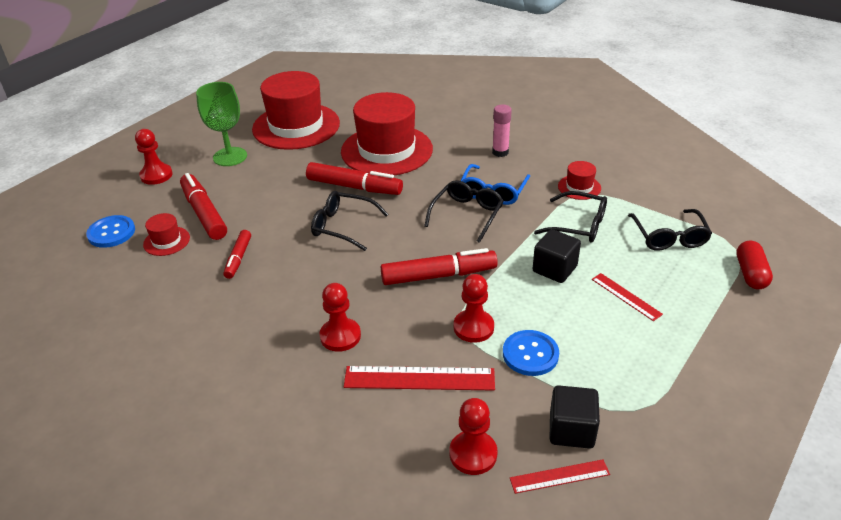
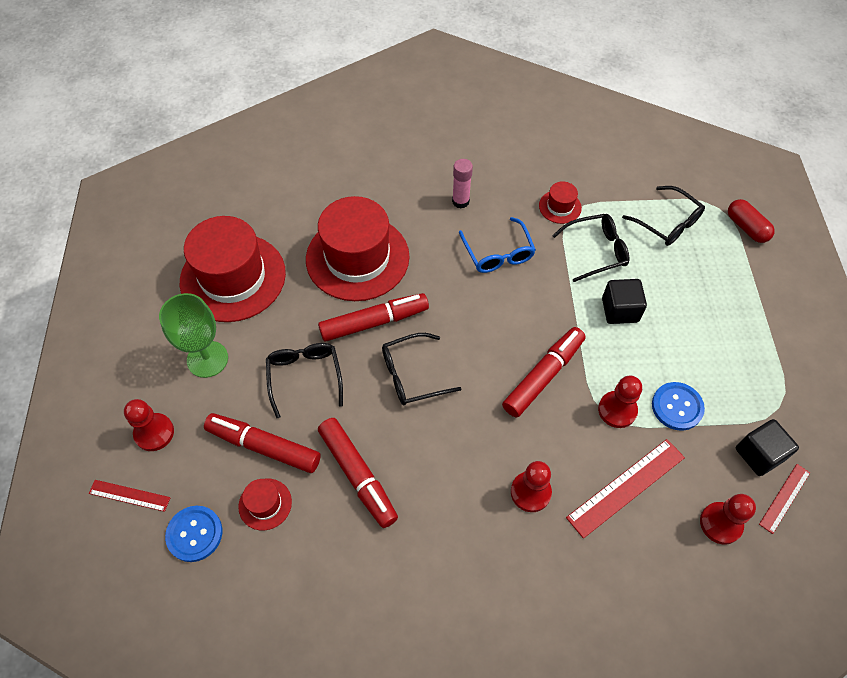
camera: 40 degrees left, 20 degrees up
(238, 258) = (358, 475): red marker -> red marker, size x1.73
(467, 214) = (502, 293): black glasses -> black glasses (305, 376)
(626, 296) = (689, 305): red ruler -> red ruler (129, 495)

